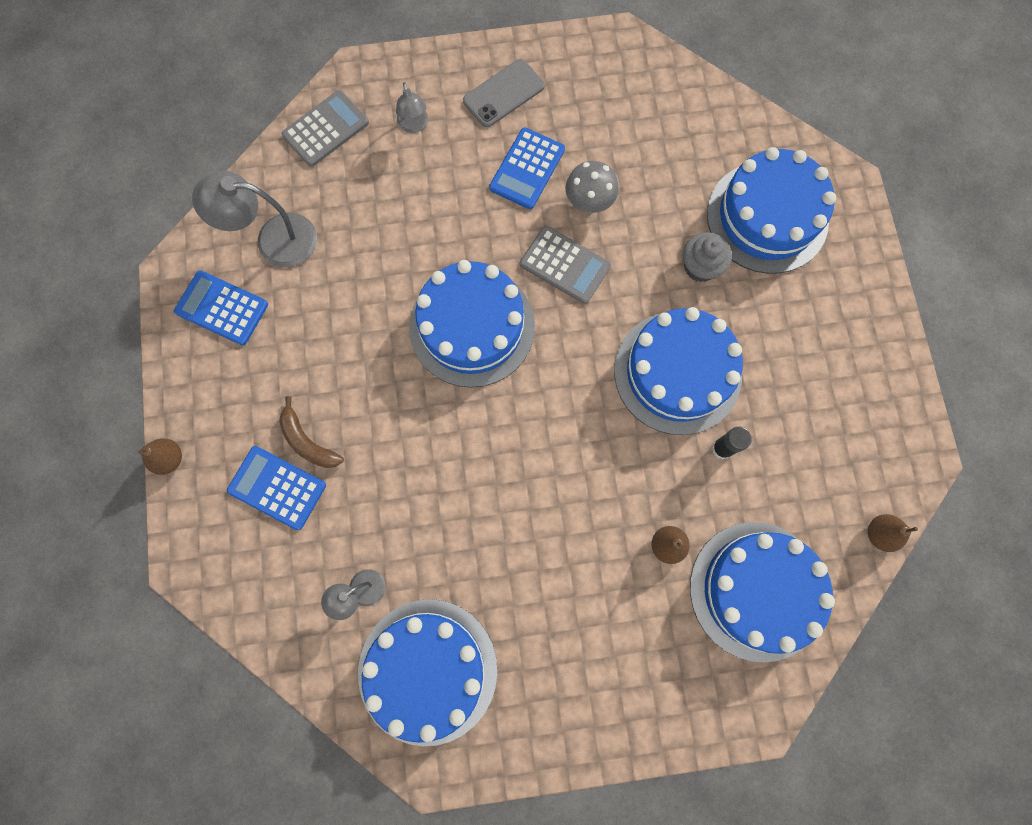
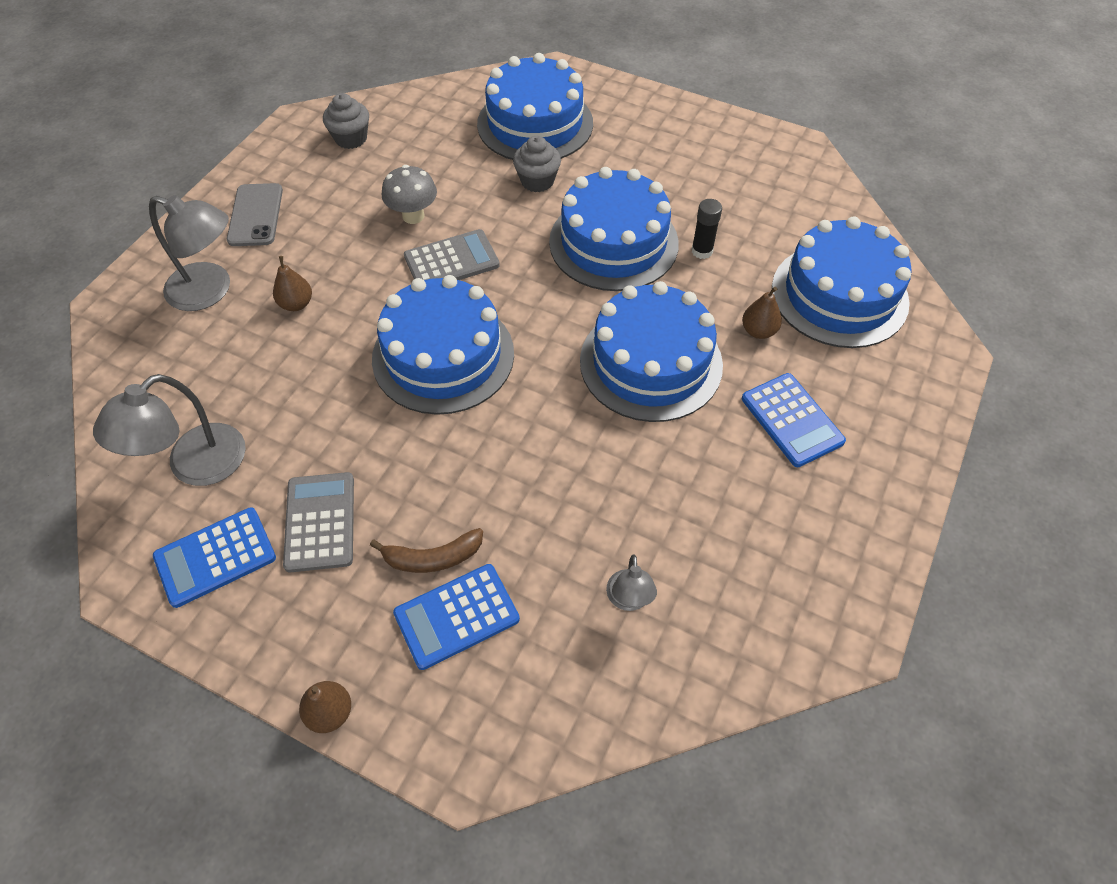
camera: 55 degrees left, 20 degrees down
(325, 129) = (134, 358): grey calculator -> grey calculator (320, 522)
(414, 125) = (210, 291): grey lamp -> grey lamp, size x1.82
(427, 671) = (751, 583): blue cake -> blue cake (651, 363)
(527, 169) = (340, 237): blue calculator -> blue calculator (792, 420)
(634, 92) = (351, 138): none -> grey cupcake
(879, 534) = (843, 200): brown pear -> brown pear (296, 304)

